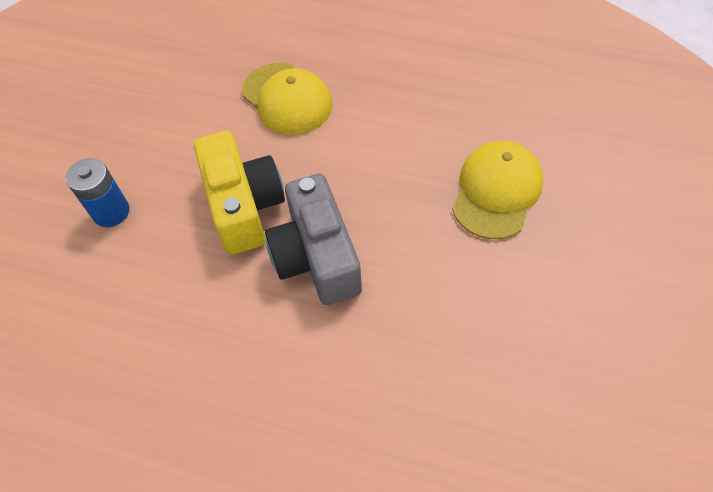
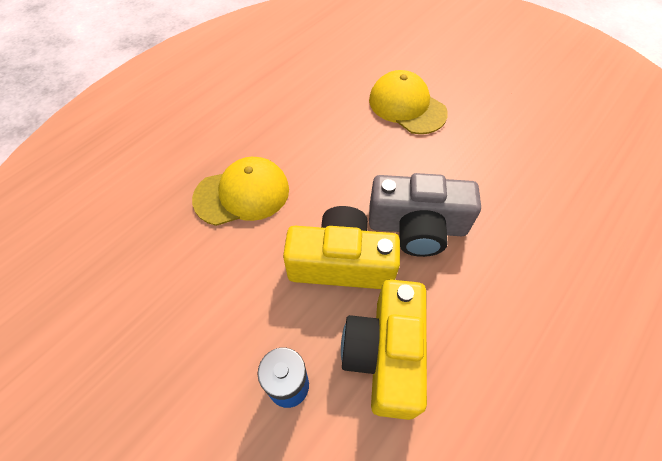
camera: 70 degrees left, 0 degrees up
(161, 273) = (385, 354): none -> yellow camera

